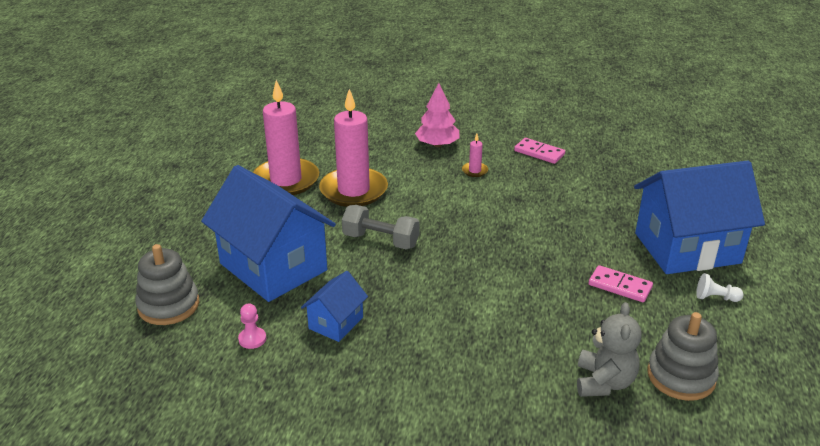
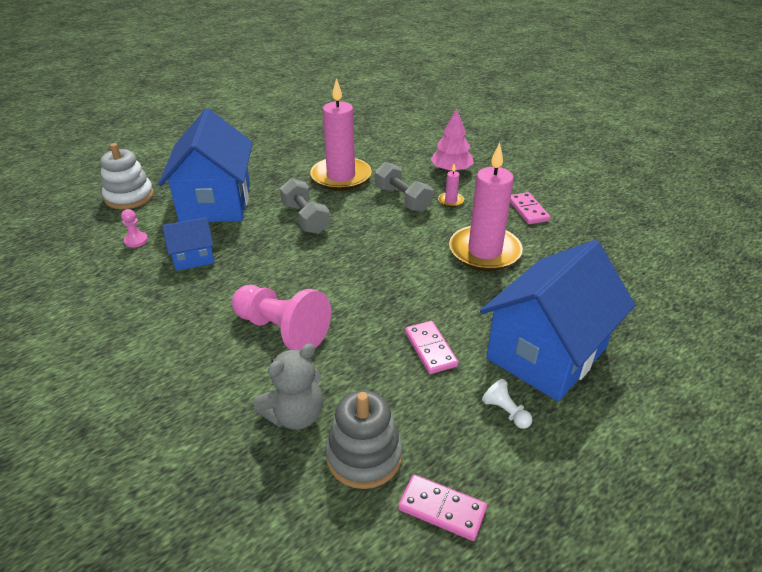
camera: 40 degrees right, 5 degrees up
(168, 305) = (129, 197): grey stacking toy -> white stacking toy
(286, 180) = (309, 151): pink candle -> pink candle (484, 251)
(436, 186) = (402, 199): none -> grey dumbbell
(503, 334) = (282, 330): none -> pink pawn
(687, 248) = (546, 353): blue house -> blue house turned 75 degrees counterclockwise
(762, 374) = (442, 509): none -> pink domino

